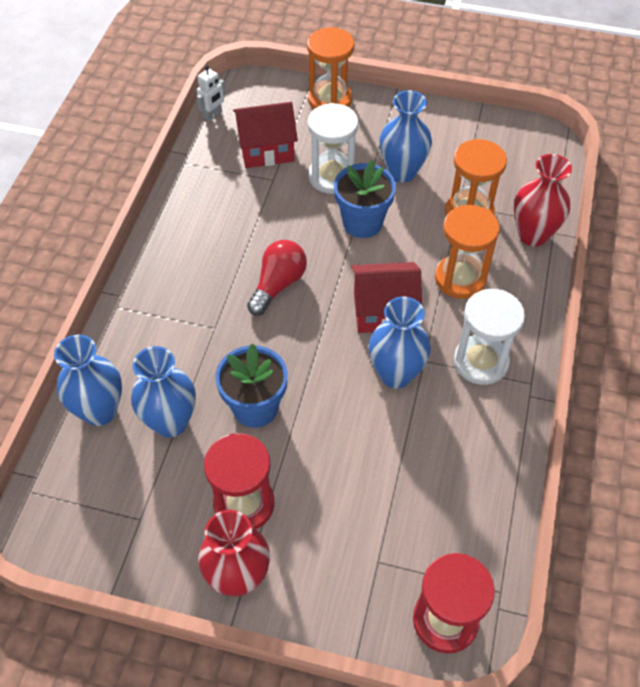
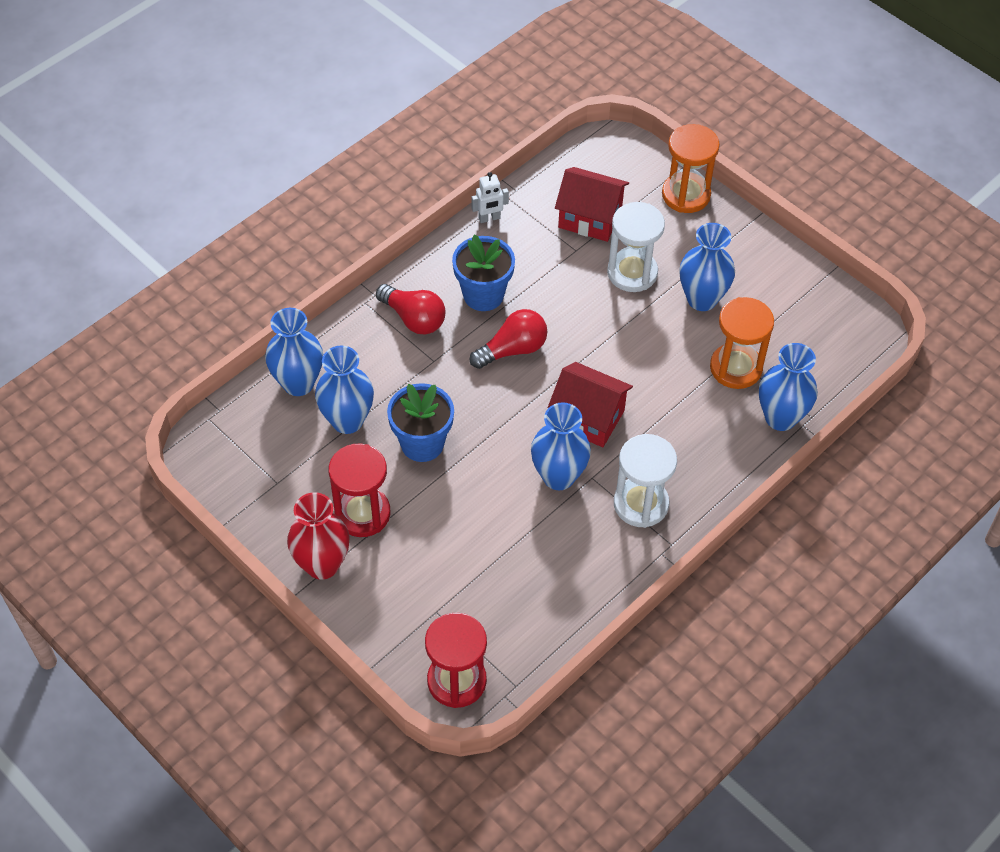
camera: 30 degrees right, 0 degrees up
(171, 300) = (413, 318): none -> red light bulb
(213, 115) = (564, 161): white robot -> white robot (489, 218)
(362, 223) = (628, 330): blue flower pot -> blue flower pot (483, 295)
(460, 278) = (679, 423): orange hourglass -> none
(533, 235) = (780, 417): red vase -> blue vase

